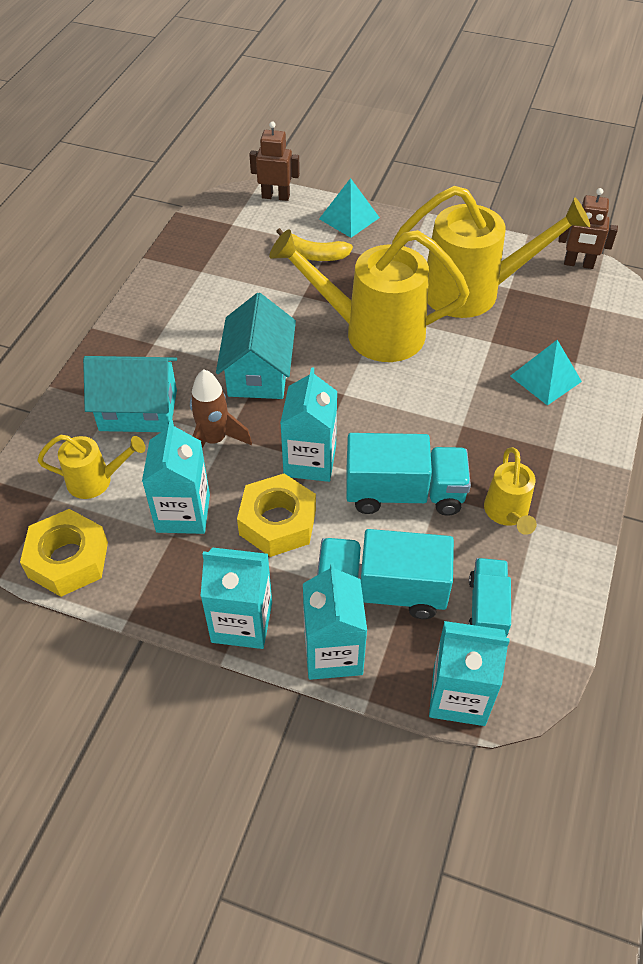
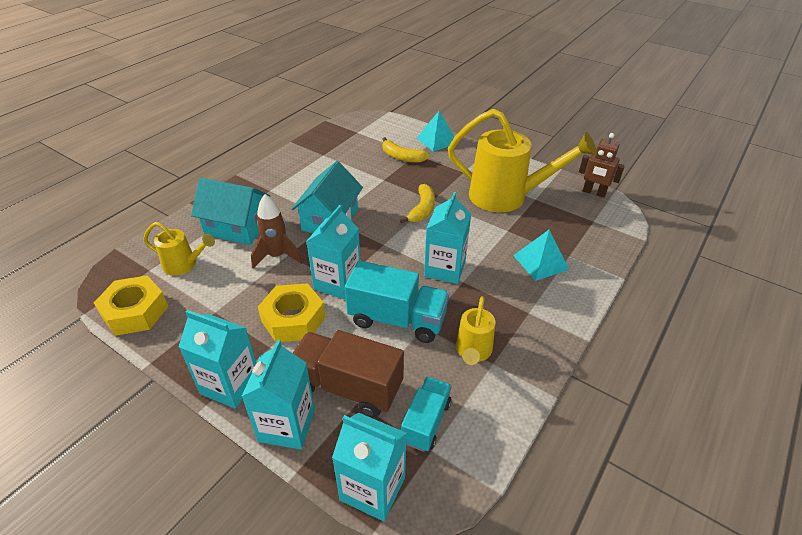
camera: 15 degrees right, 10 degrees down
(183, 513) = (230, 298): turquoise carton -> turquoise carton (444, 269)
(275, 196) = (393, 121): brown robot -> none
(372, 332) = (422, 209): yellow watering can -> yellow banana
(382, 590) = (347, 386): turquoise truck -> brown truck

